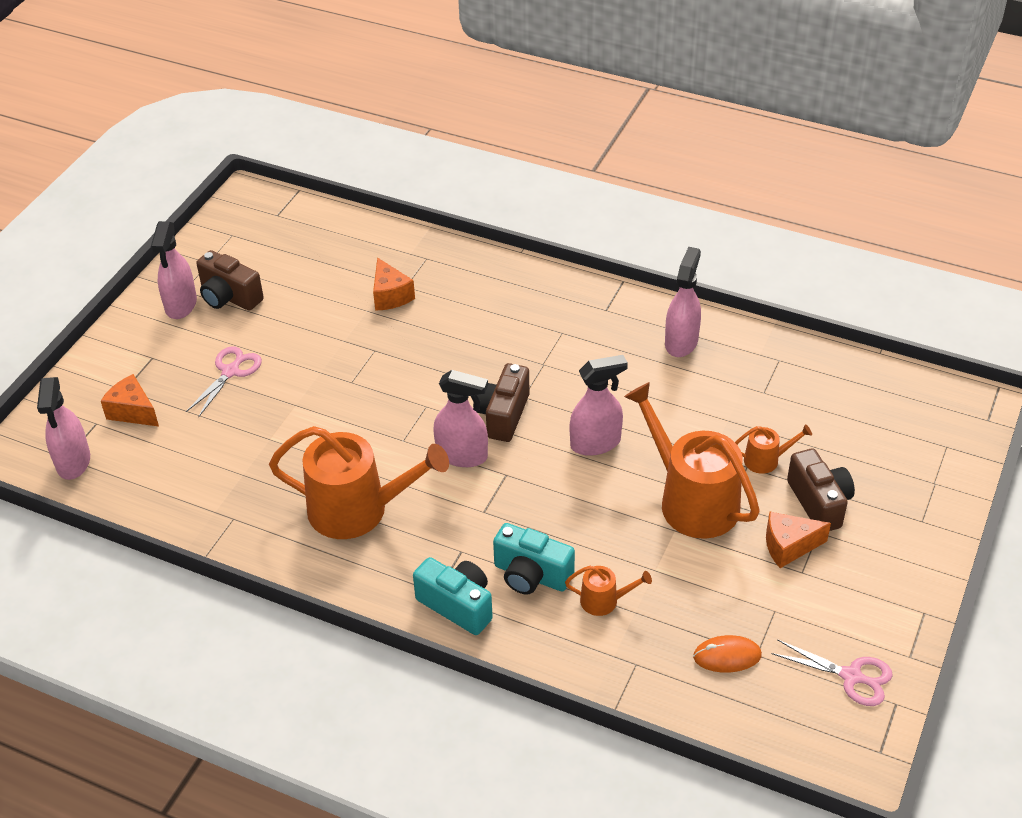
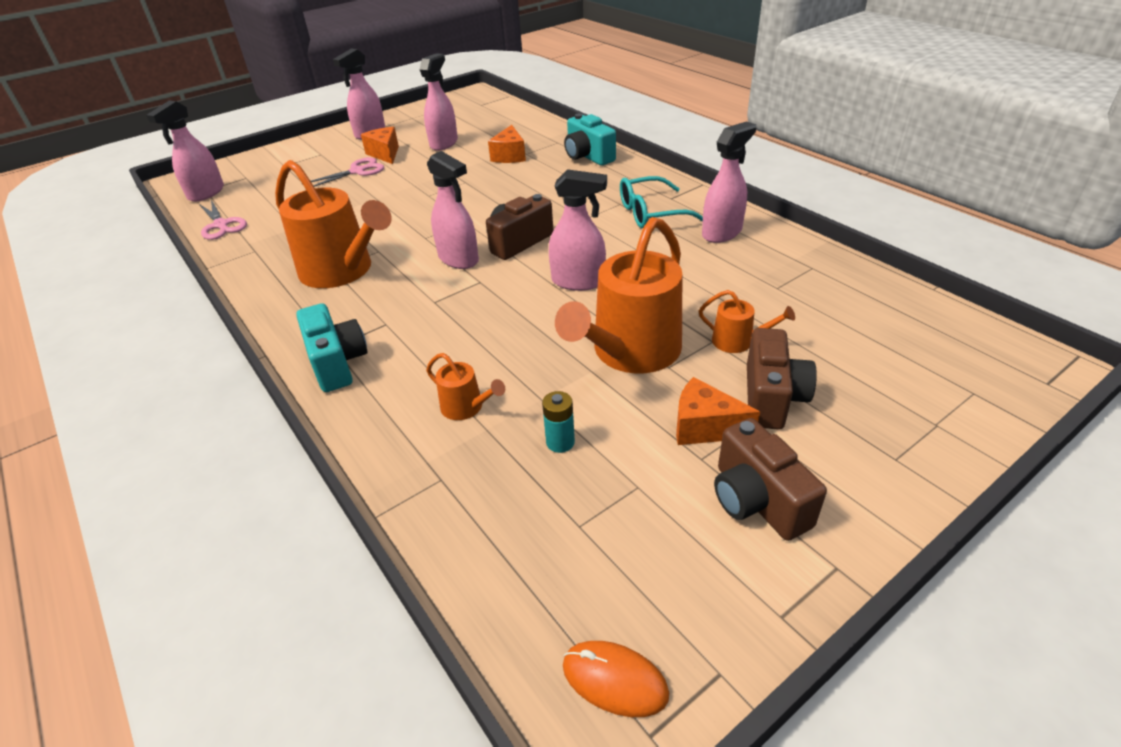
camera: 30 degrees right, 5 degrees down
(133, 411) = (273, 177): orange cheese -> orange cheese (385, 154)
(229, 297) = (403, 135): brown camera -> brown camera (757, 500)
(293, 296) = (444, 143): none -> pink spray bottle
(531, 575) = (423, 362): turquoise camera -> turquoise camera (588, 156)
(602, 336) = (652, 213): none -> turquoise glasses
(692, 500) = (631, 352): orange watering can -> orange watering can turned 135 degrees counterclockwise
(698, 600) = (560, 442): none -> turquoise battery
(727, 656) = (543, 512): orange mouse -> orange mouse (614, 680)
(852, 676) = (680, 606): pink scissors -> pink scissors (221, 225)

